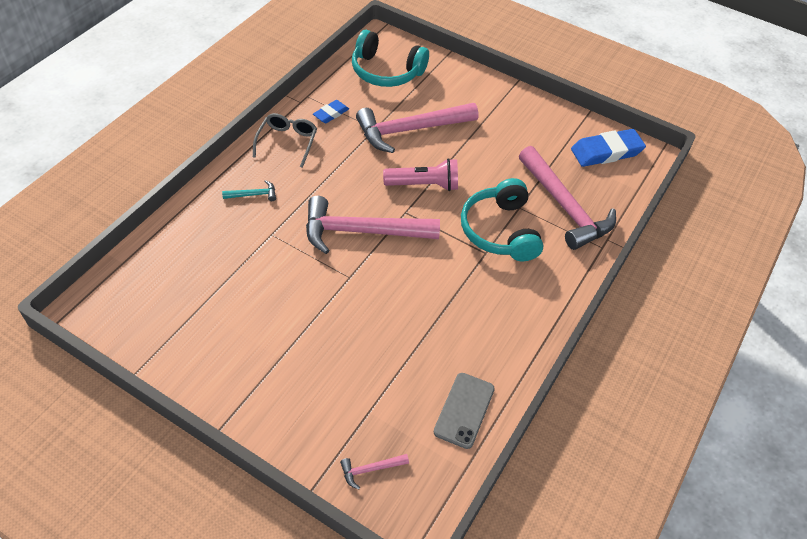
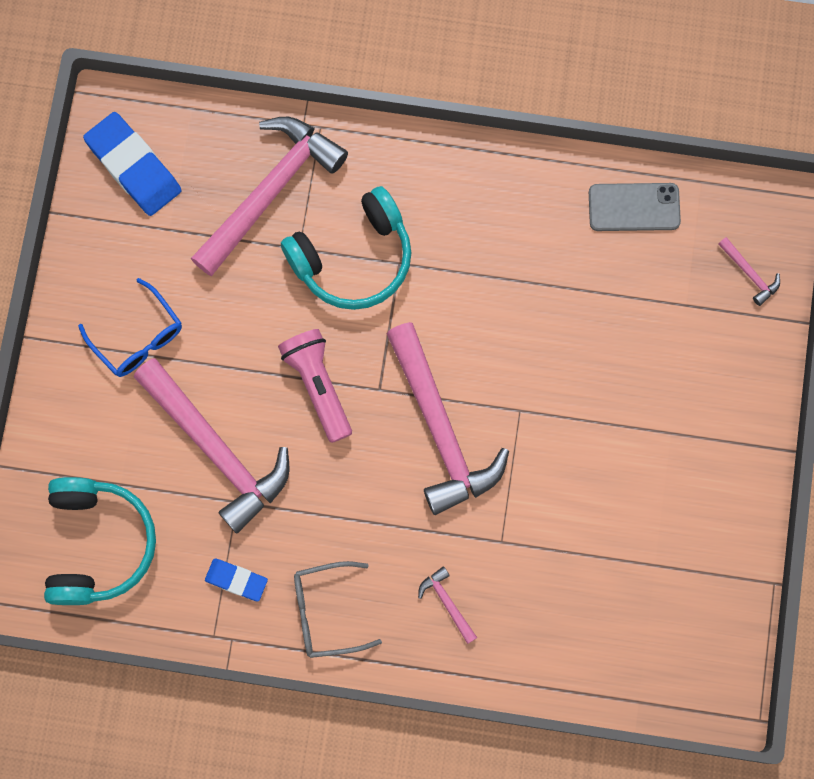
camera: 110 degrees left, 25 degrees up
(253, 195) = (447, 603): turquoise hammer -> pink hammer
(496, 120) = (137, 336): none -> blue glasses

